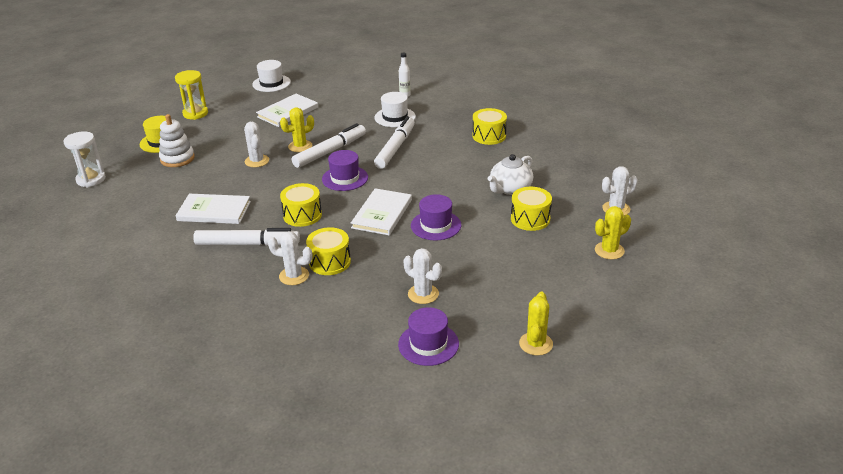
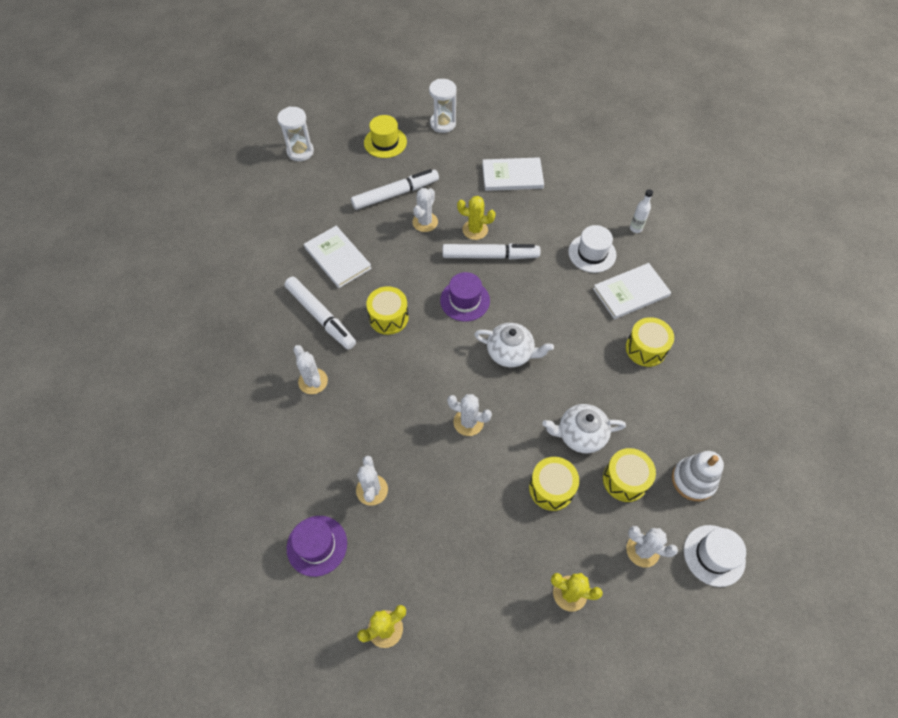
camera: 45 degrees right, 25 degrees up
(177, 159) = (375, 172): white stacking toy -> white stacking toy (693, 480)
(195, 113) = (443, 124): yellow hourglass -> white hourglass
(271, 83) = (540, 125): white hat -> white hat (714, 555)
(330, 262) = (350, 389): yellow drum -> yellow drum (625, 480)
(382, 214) = (444, 369): white book -> white book (631, 292)
(395, 148) = (546, 295): white marker -> white marker (395, 194)
(413, 182) = (511, 352): none -> white teapot
(436, 225) = (468, 422): purple hat -> white cactus

